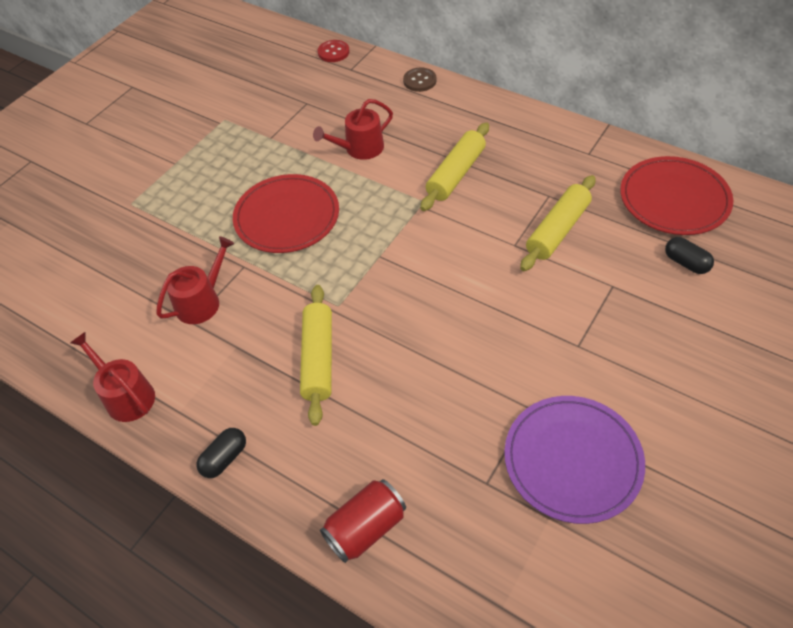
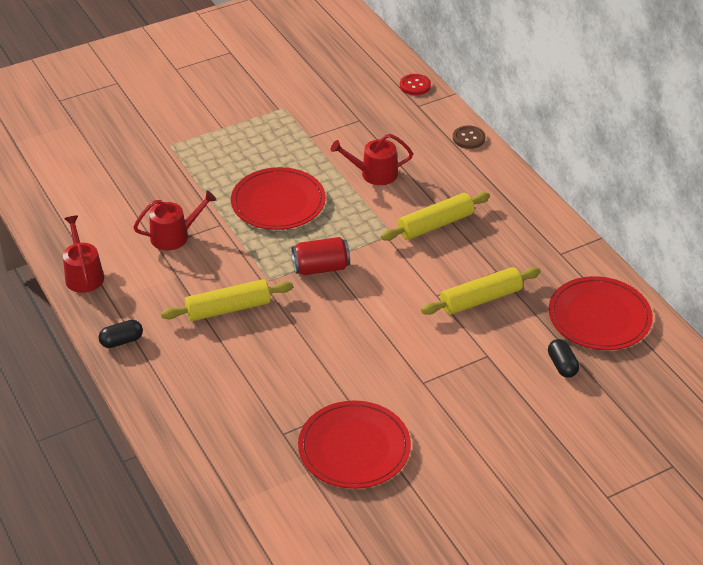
camera: 25 degrees right, 10 degrees down
(318, 359) = (228, 308): yellow rolling pin -> yellow rolling pin turned 45 degrees clockwise
(365, 528) = (183, 421): red can -> red can (321, 268)
(572, 460) = (354, 448): purple plate -> red plate

